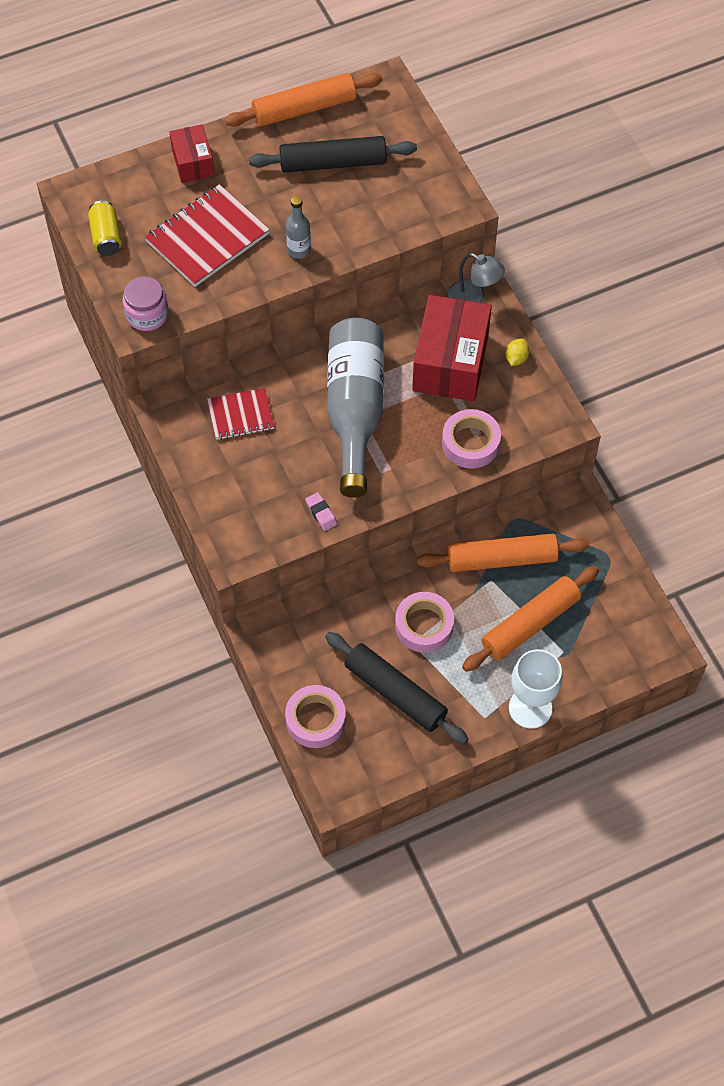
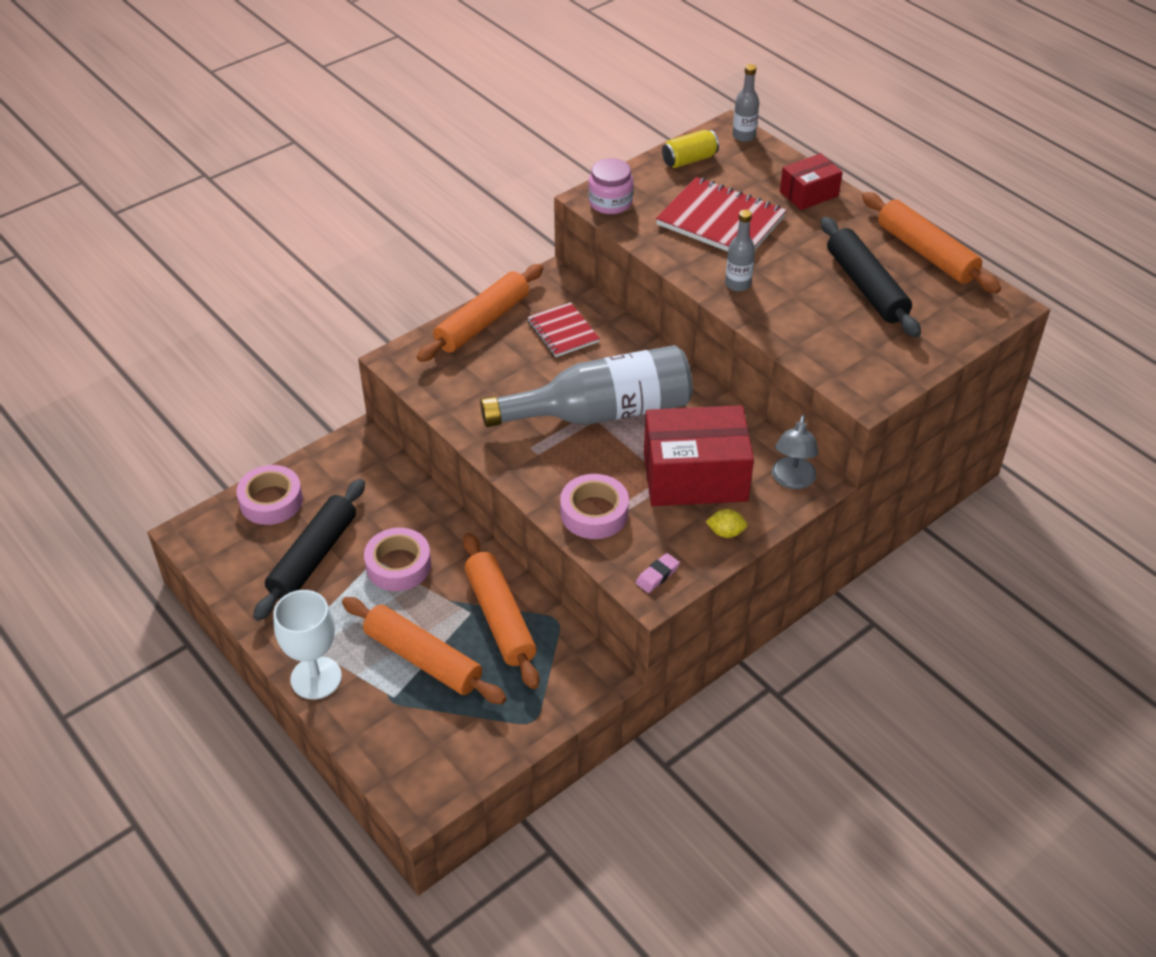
camera: 75 degrees right, 15 degrees down
(86, 184) = (743, 136): none -> grey bottle
(205, 477) = (482, 322): none -> orange rolling pin
(321, 513) = (466, 411): pink eraser -> pink eraser (657, 575)

